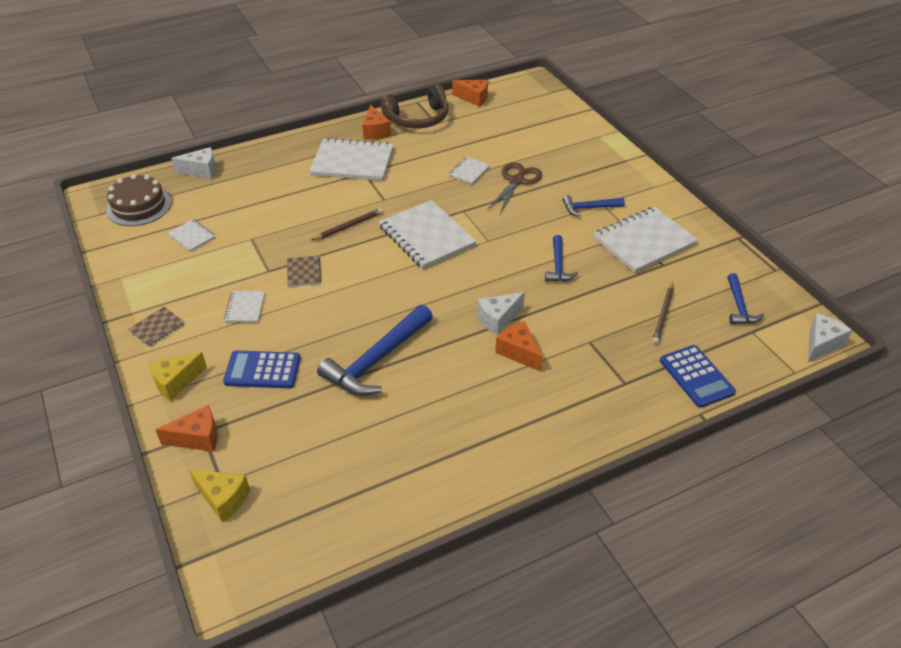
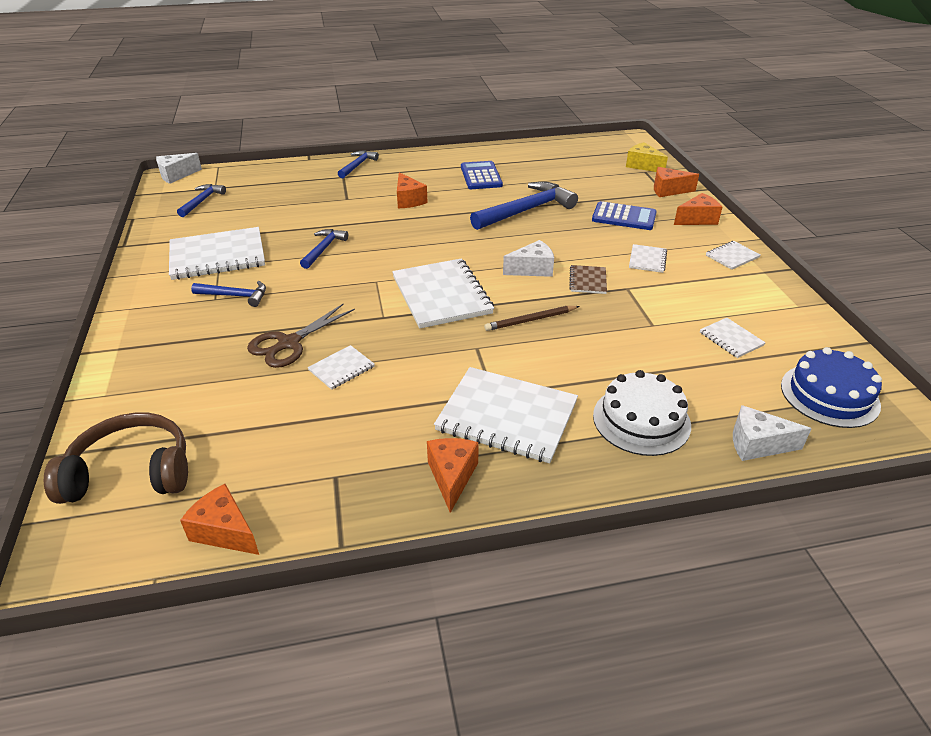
camera: 165 degrees left, 5 degrees down
(139, 206) = (829, 395): brown cake -> blue cake
(157, 328) = (732, 256): brown notebook -> white notebook
(176, 382) = (697, 219): yellow cheese -> orange cheese
(269, 172) = (641, 420): none -> white cake
(418, 118) = (363, 494): brown headphones -> brown headphones (131, 472)
(498, 319) = (411, 220): white cheese -> white cheese (532, 269)
(625, 412) = (357, 165): none -> blue hammer
(663, 315) = (270, 205): brown pencil -> none
(696, 376) = (289, 173): blue calculator -> blue calculator (481, 176)

